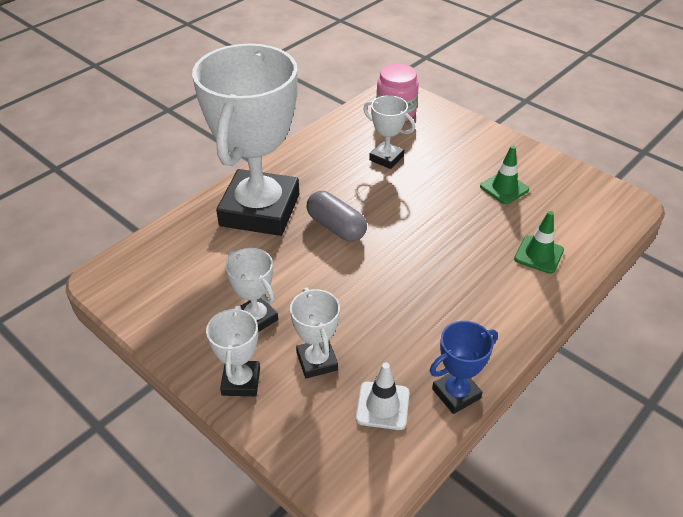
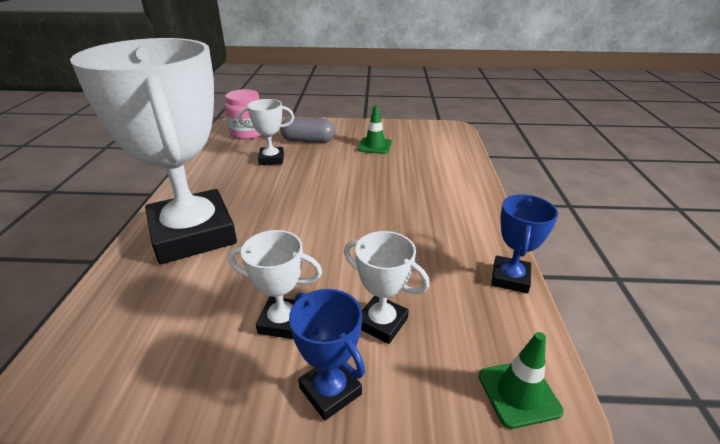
camera: 40 degrees left, 10 degrees down
(241, 381) = (330, 391): white trophy -> blue trophy
(336, 227) = (280, 216): grey capsule -> grey capsule (308, 141)
(382, 406) = (476, 322): white traffic cone -> none
(538, 254) = (442, 170): green traffic cone -> green traffic cone (518, 393)

